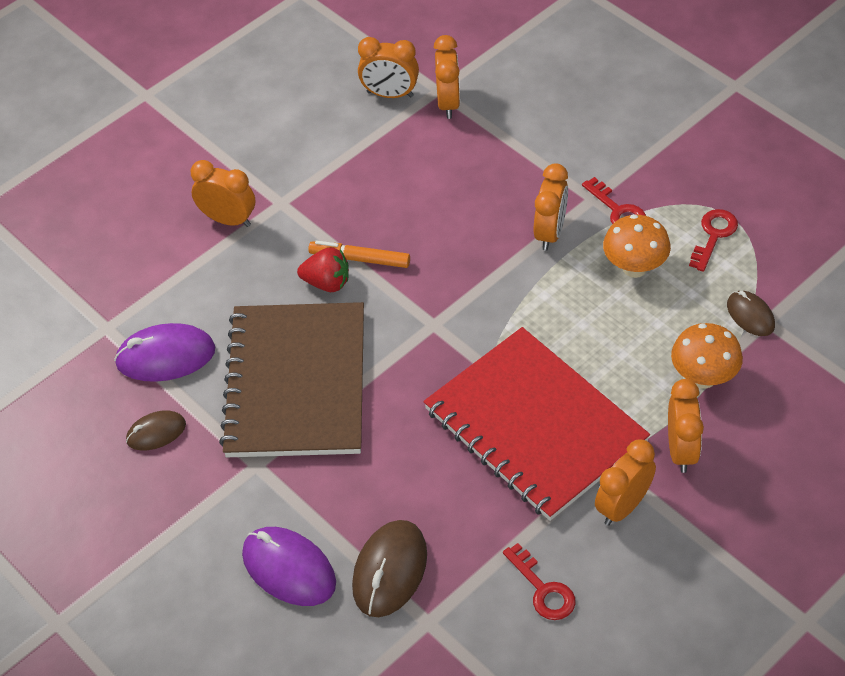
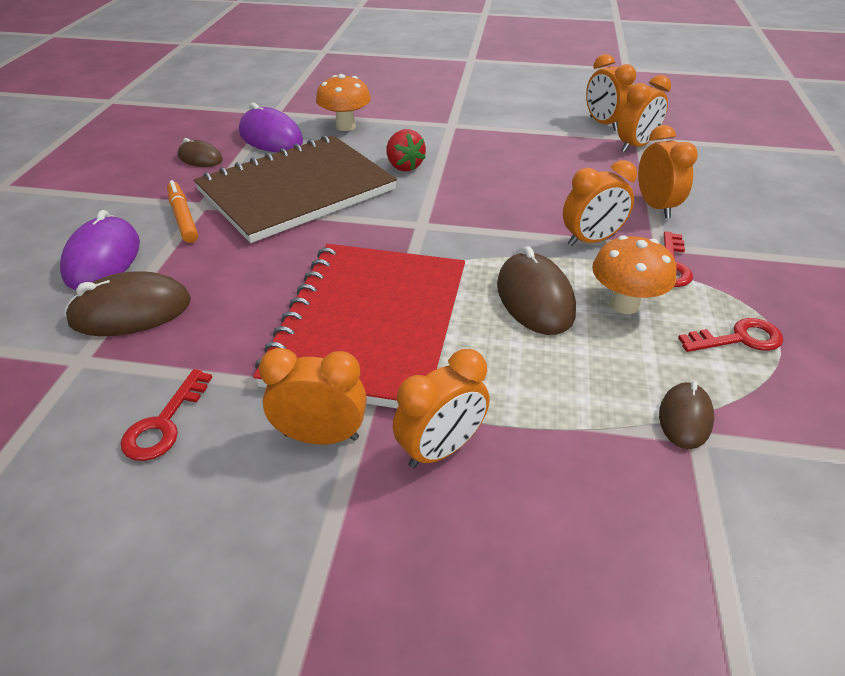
camera: 50 degrees right, 10 degrees down
(228, 219) = (411, 114): orange clock -> orange clock (655, 206)
(360, 259) = (443, 170): orange marker -> orange marker (183, 218)
(586, 313) = (534, 298): none -> brown mouse
(703, 378) = (557, 419): orange mushroom -> orange mushroom (345, 126)

